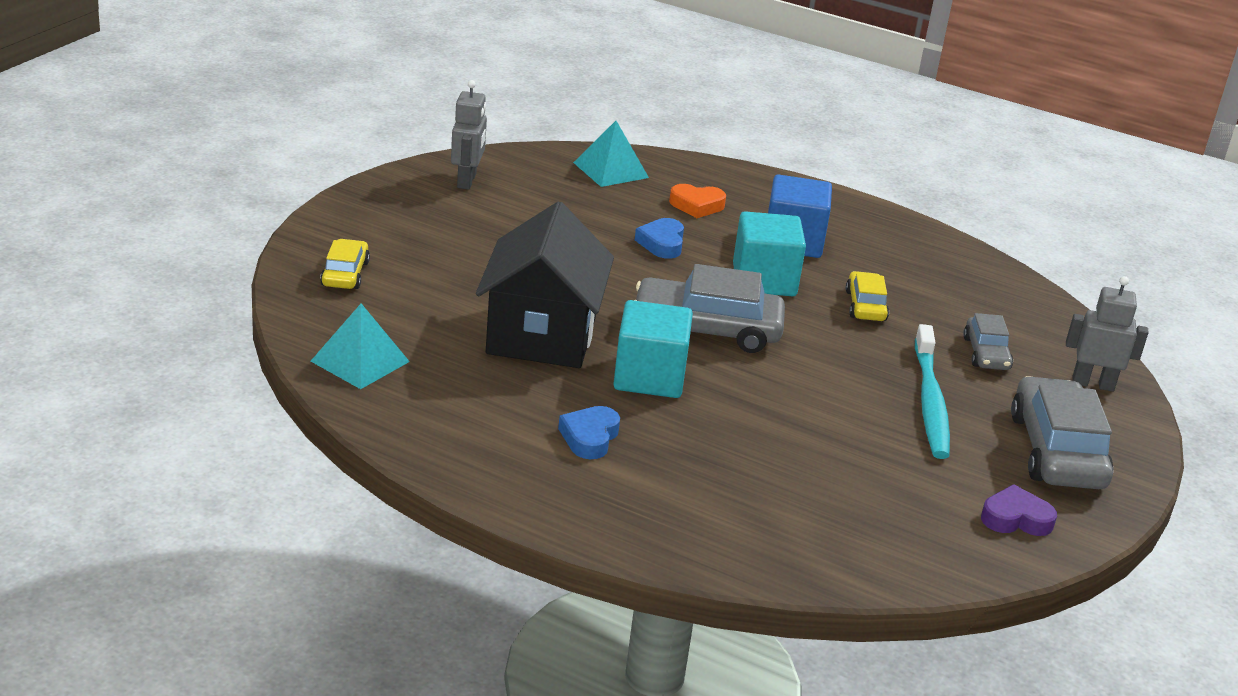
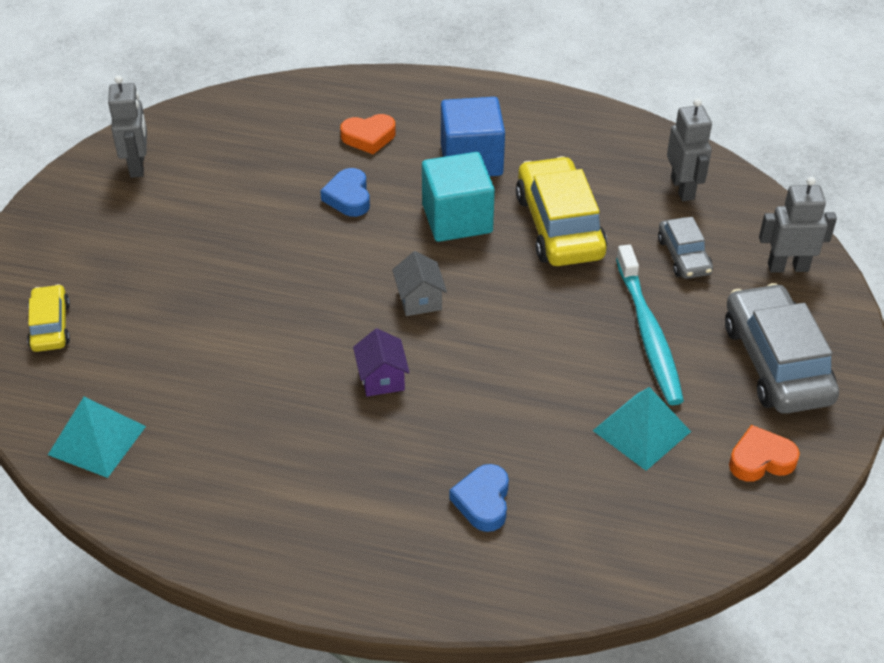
camera: 10 degrees left, 15 degrees up
(541, 335) = (265, 354): black house -> none
(589, 437) = (346, 475): blue heart -> blue heart (483, 501)
(611, 170) = (274, 112): turquoise pyramid -> turquoise pyramid (641, 431)
(649, 377) = (382, 378): turquoise cube -> purple house
(706, 329) = (419, 300): grey car -> grey house
(865, 306) = (559, 226): yellow car -> yellow car, size x1.84
(1002, 305) = (683, 188): none -> grey robot
(1016, 518) = (760, 459): purple heart -> orange heart

